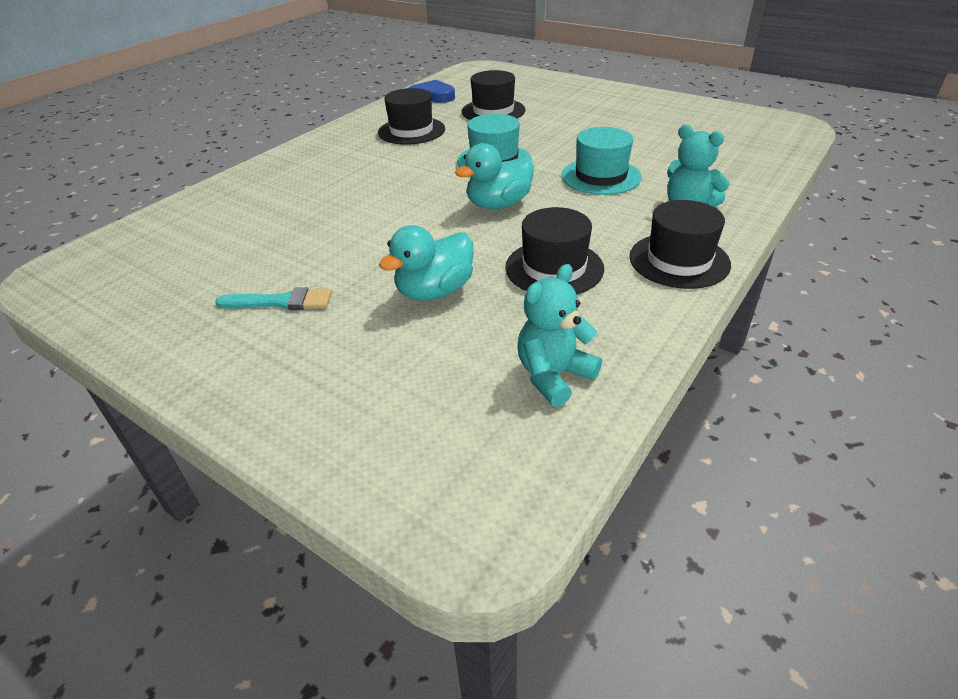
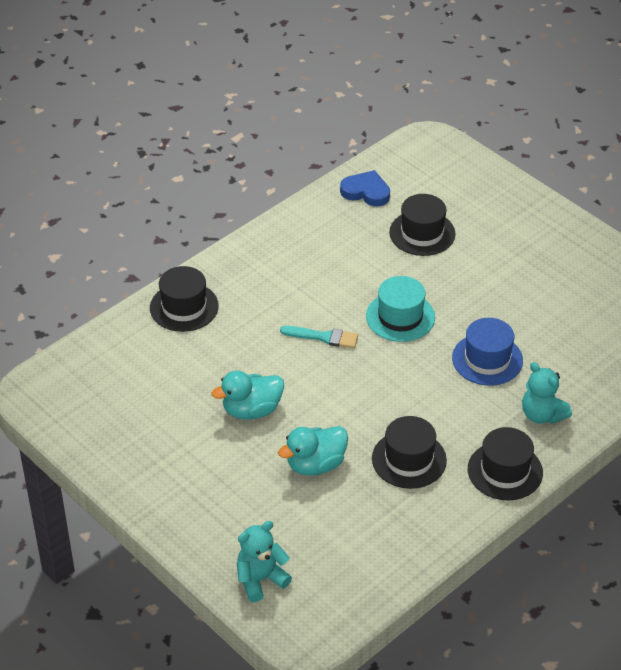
camera: 10 degrees right, 5 degrees up
(281, 302) = (204, 453): turquoise brush -> turquoise brush (323, 337)
(411, 131) = (334, 252): black hat -> black hat (184, 307)
(498, 204) = (387, 378): turquoise duck -> turquoise duck (251, 410)
(553, 376) = (376, 551): turquoise teddy bear -> turquoise teddy bear (260, 579)
(601, 176) = (487, 359): turquoise hat -> blue hat

